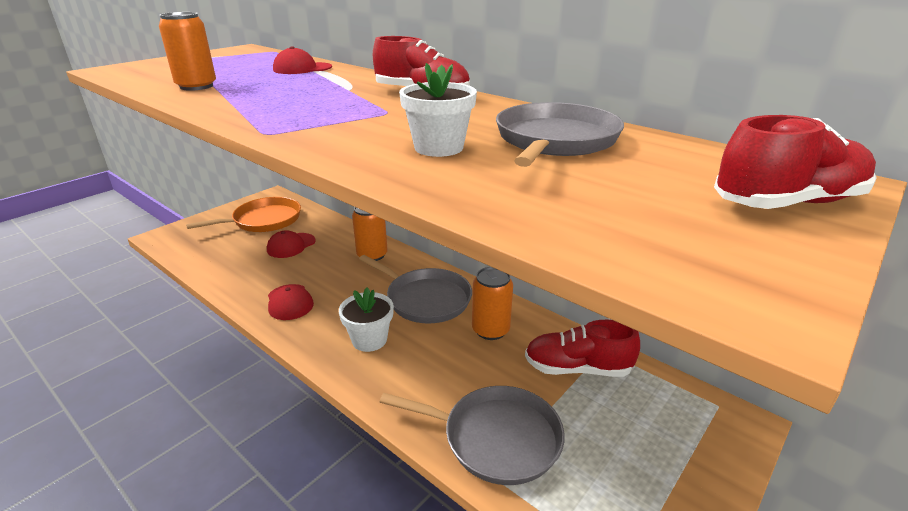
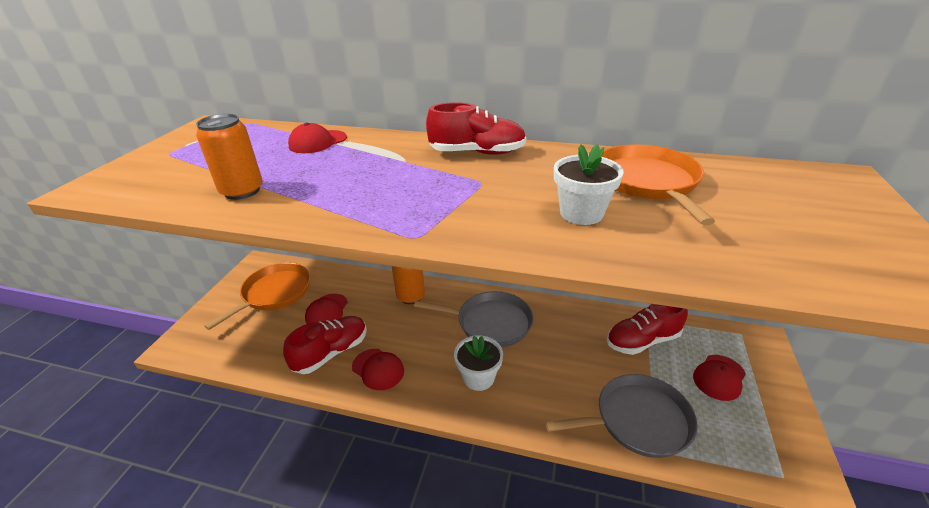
camera: 25 degrees left, 5 degrees up
(490, 330) = (561, 332): orange can -> none
(555, 140) = (647, 182): grey pan -> orange pan
(640, 437) = (719, 377): none -> red cap
(787, 203) = (848, 204): red shoe -> red shoe (331, 353)

